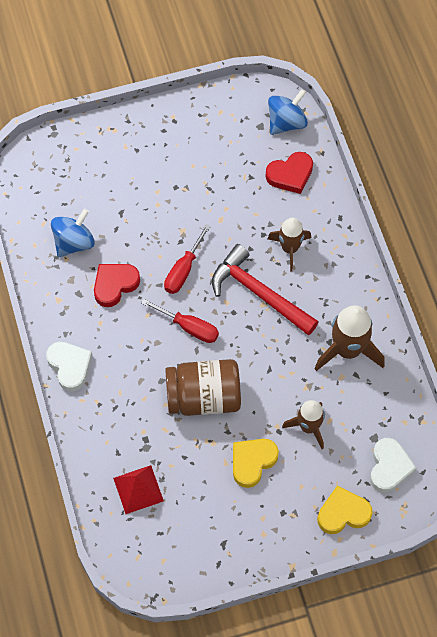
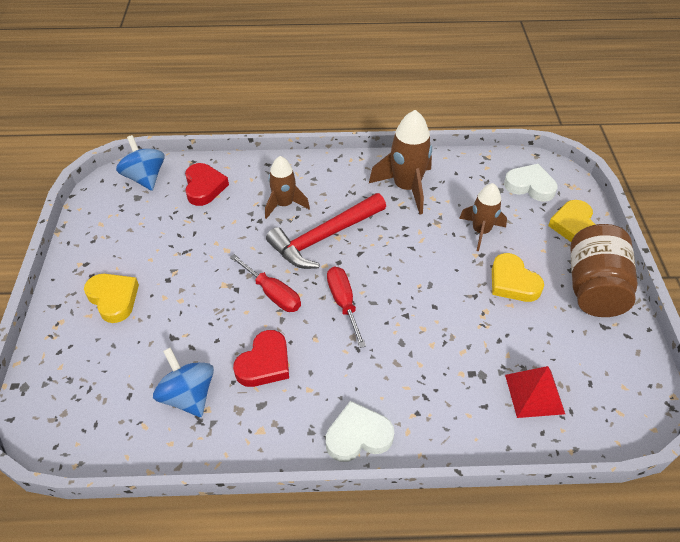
camera: 75 degrees left, 15 degrees down
(115, 285) = (264, 363): red heart -> red heart turned 120 degrees counterclockwise
(145, 156) = (113, 299): none -> yellow heart
(189, 327) = (343, 303): red screwdriver -> red screwdriver turned 60 degrees counterclockwise
(204, 397) = (430, 307): brown jar -> brown jar (593, 287)

